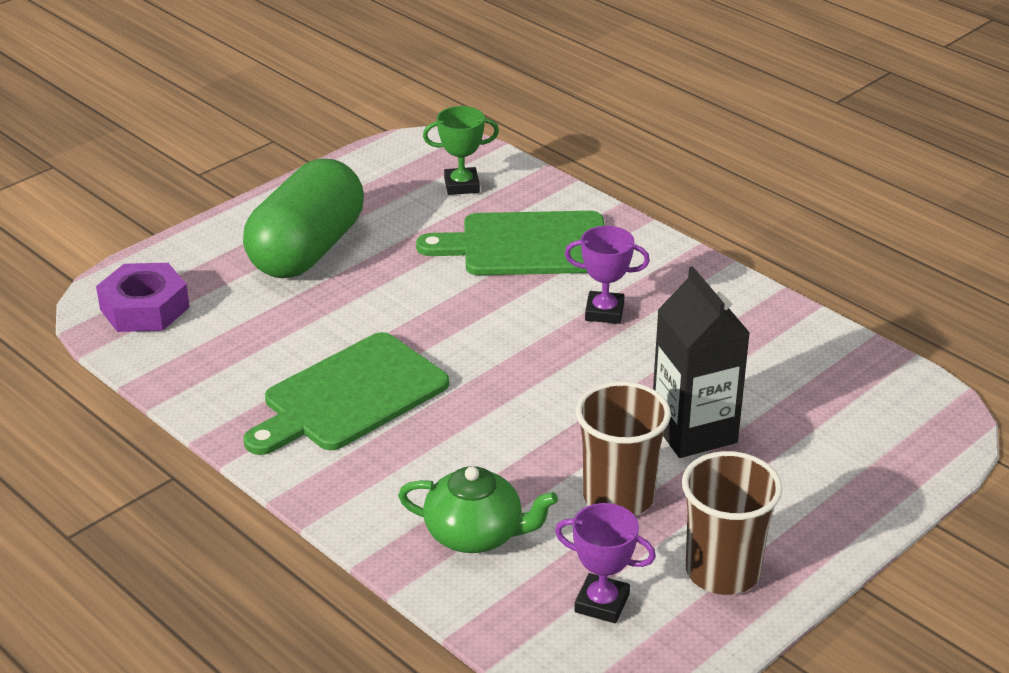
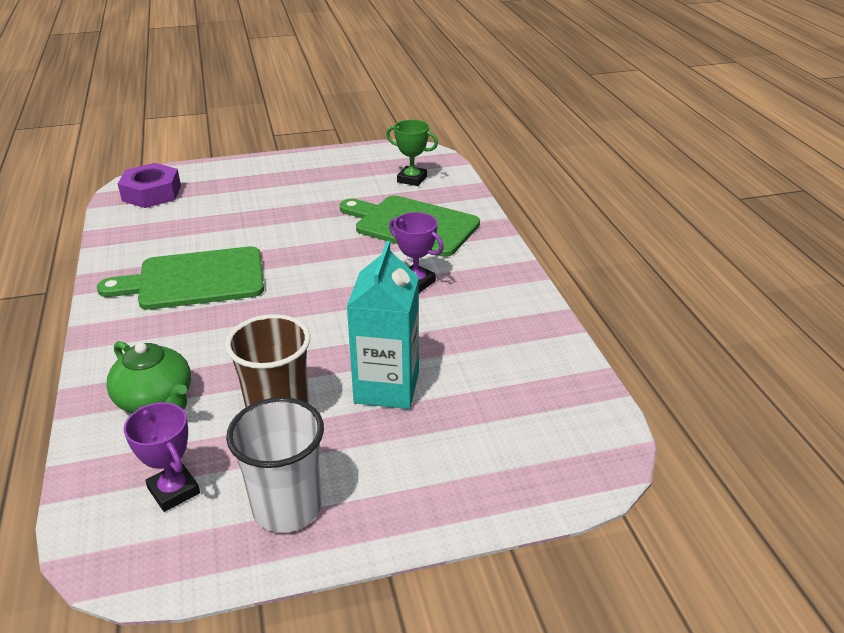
camera: 30 degrees right, 0 degrees up
(307, 250) = (277, 189): green capsule -> none
(694, 431) = (387, 387): black carton -> turquoise carton
(722, 571) = (287, 507): brown cup -> white cup

